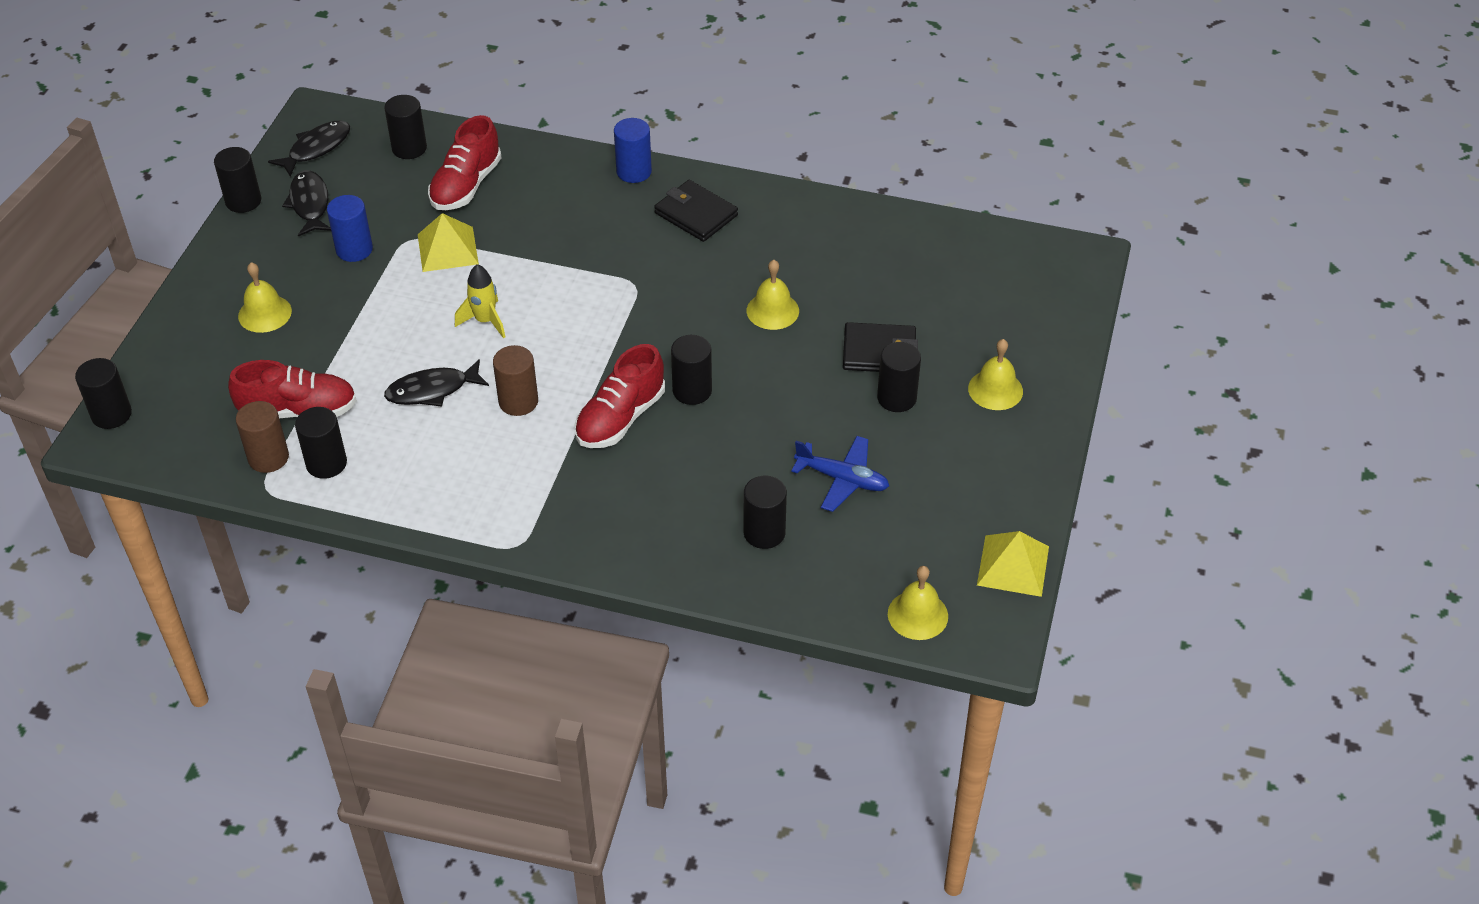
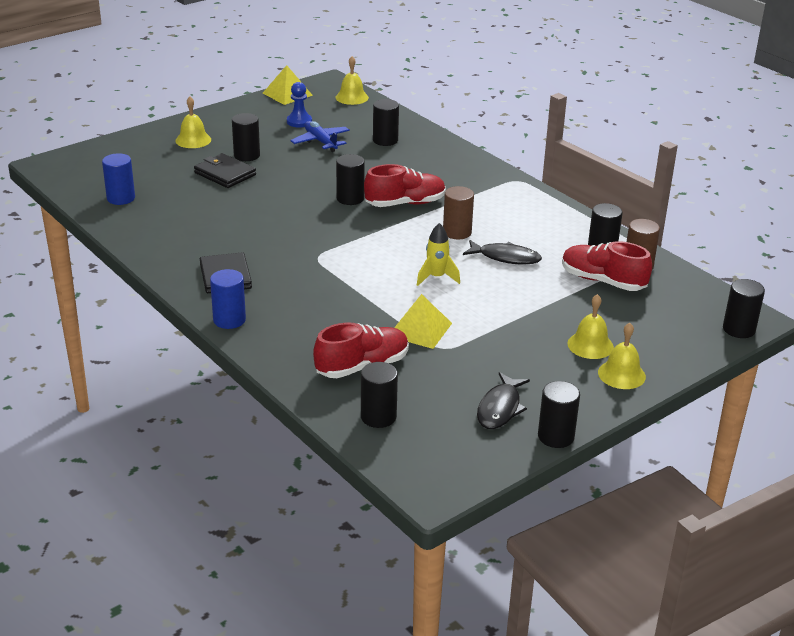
camera: 145 degrees left, 15 degrees down
(316, 148) = (458, 454): black fish -> none
(354, 249) = (490, 359): blue cylinder -> blue cylinder (121, 198)
(772, 310) = (254, 212): yellow bell -> yellow bell (621, 374)
(918, 507) = (299, 122): none -> blue pawn

